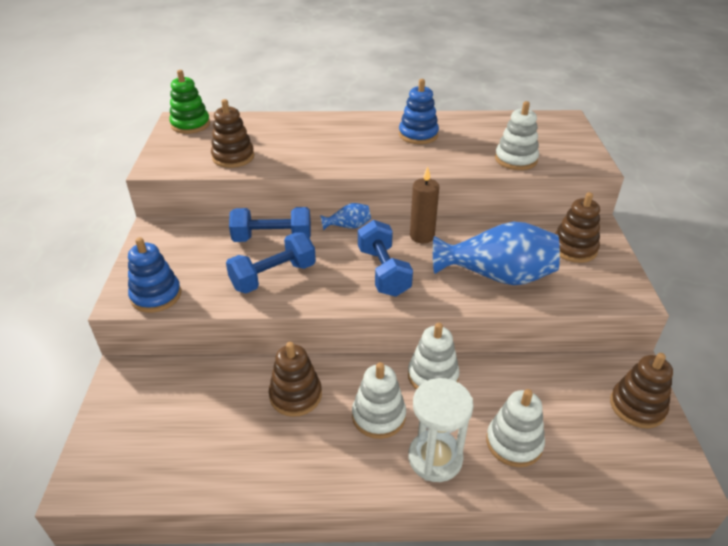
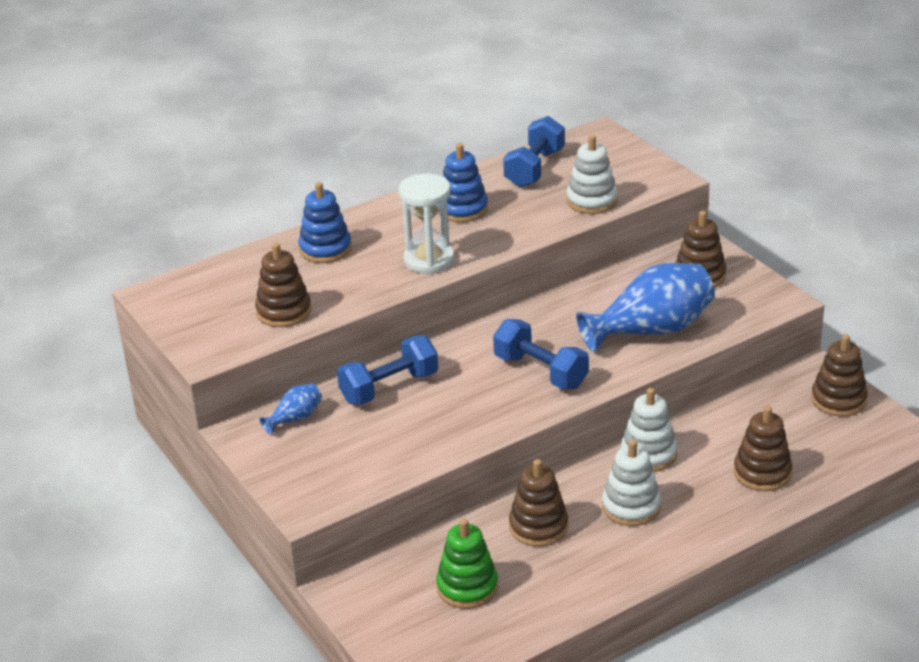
camera: 30 degrees left, 5 degrees down
(156, 296) = (334, 490): blue stacking toy -> blue stacking toy (325, 249)
(190, 125) = (176, 294): green stacking toy -> green stacking toy (467, 587)
(273, 276) = (435, 422): blue dumbbell -> blue dumbbell (534, 168)
(348, 226) = (456, 342): blue vase -> blue vase (295, 418)
(422, 236) = (543, 322): brown candle -> none
(435, 458) = (708, 514): white hourglass -> white hourglass (429, 260)
(514, 443) = (762, 473): white stacking toy -> brown stacking toy

